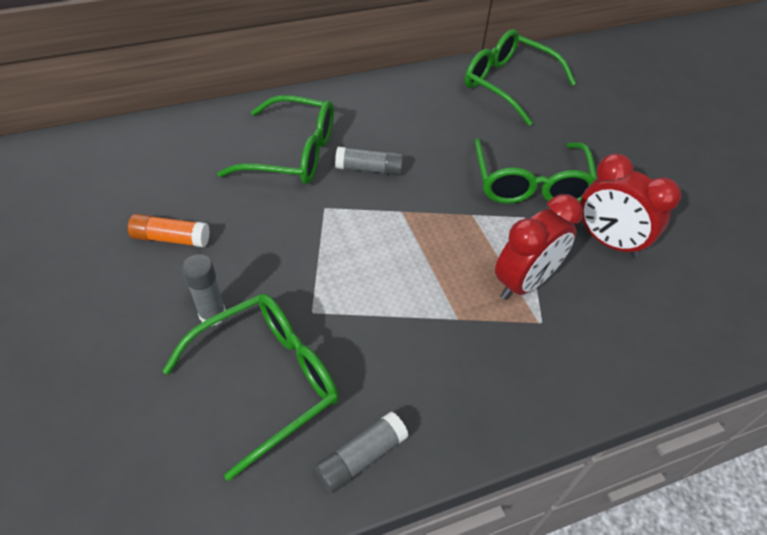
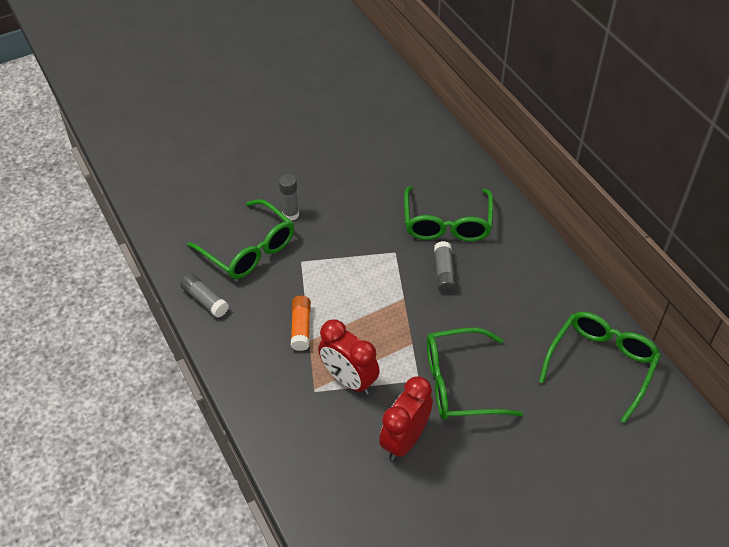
camera: 85 degrees right, 0 degrees up
(171, 238) = (346, 180): orange glue stick -> orange glue stick (301, 327)

